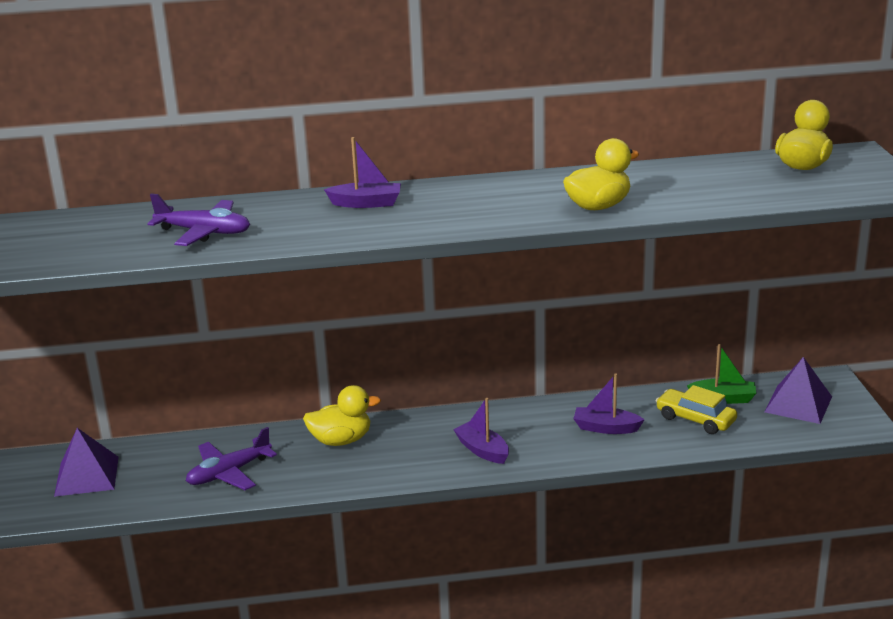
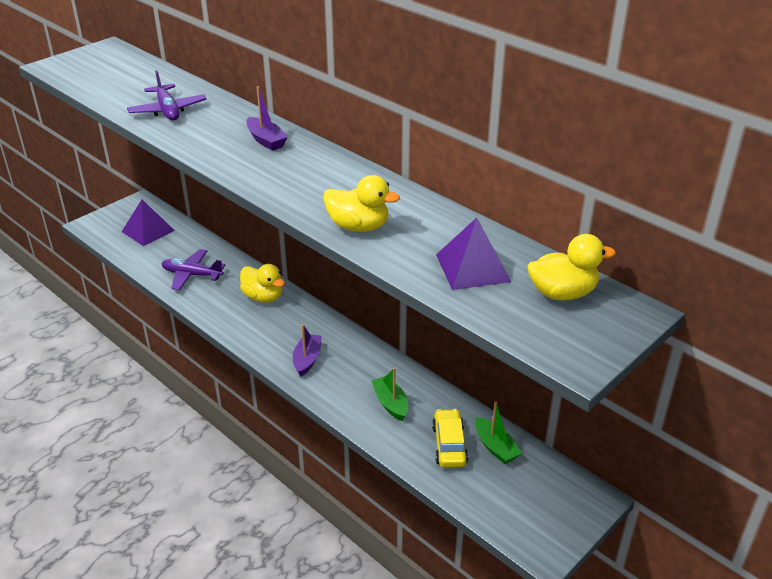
camera: 50 degrees right, 10 degrees up
(606, 428) = (390, 403): purple boat -> green boat
(798, 404) = (534, 495): purple pyramid -> purple pyramid (472, 268)

